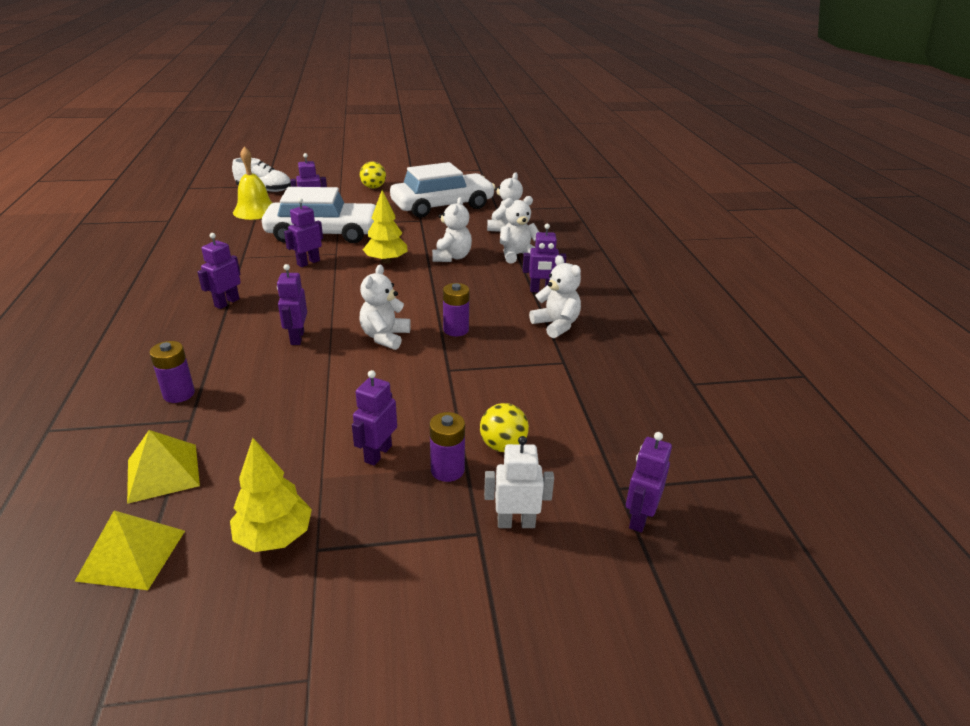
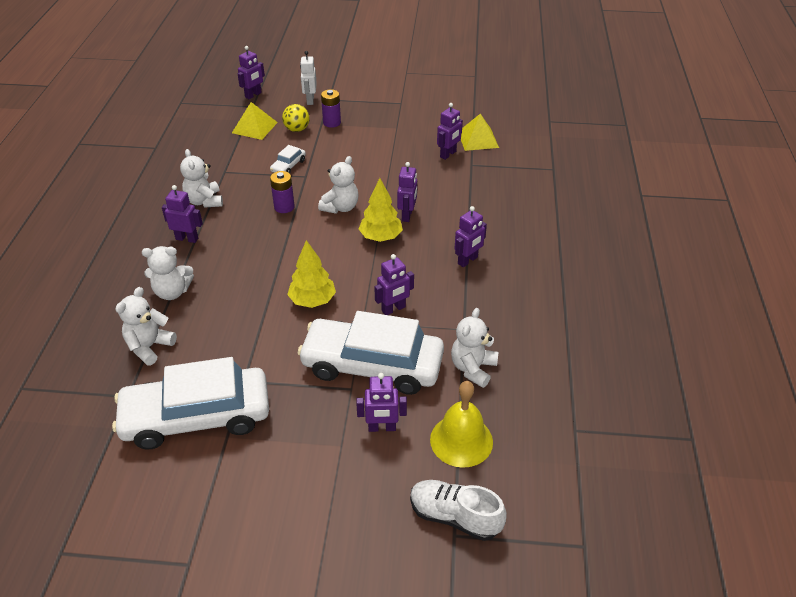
camera: 165 degrees left, 10 degrees up
(132, 555) = (480, 110): yellow pyramid -> yellow pyramid (254, 127)
(179, 394) = (483, 181): purple battery -> none
(274, 537) = (419, 109): yellow tree -> yellow tree (381, 237)
(373, 187) = (277, 498): yellow ball -> none
(377, 454) = (365, 134): purple robot -> purple robot (448, 154)
(451, 257) = (242, 298): white teddy bear -> white teddy bear (473, 368)
(480, 380) = (288, 166): none -> white car
(516, 523) = (310, 100): white robot -> white robot turned 75 degrees clockwise

